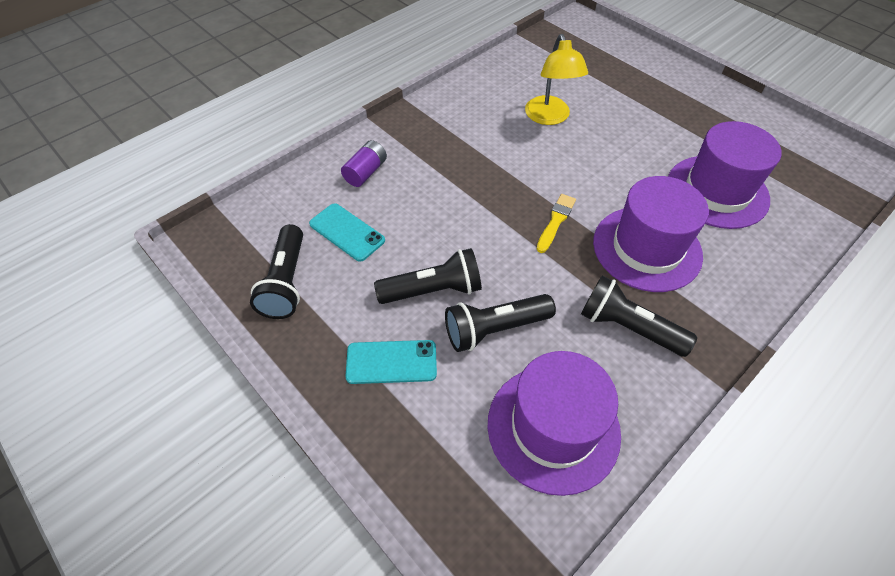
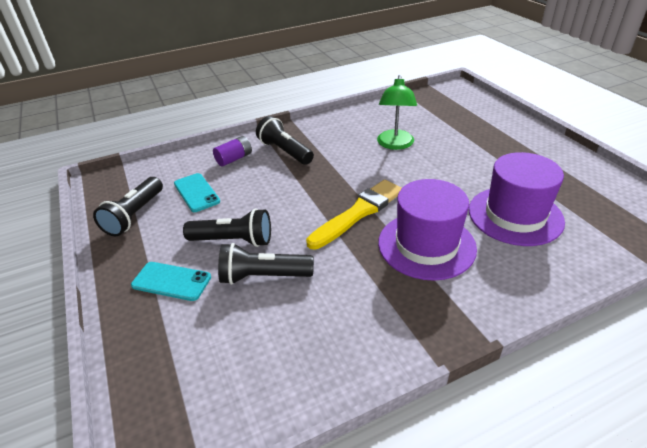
camera: 20 degrees right, 15 degrees down
(549, 117) = (395, 144): yellow lamp -> green lamp
(553, 427) = (266, 359): purple hat -> none
(556, 221) = (358, 212): yellow brush -> yellow brush, size x1.83
(628, 327) = (376, 299): black flashlight -> black flashlight (285, 151)

